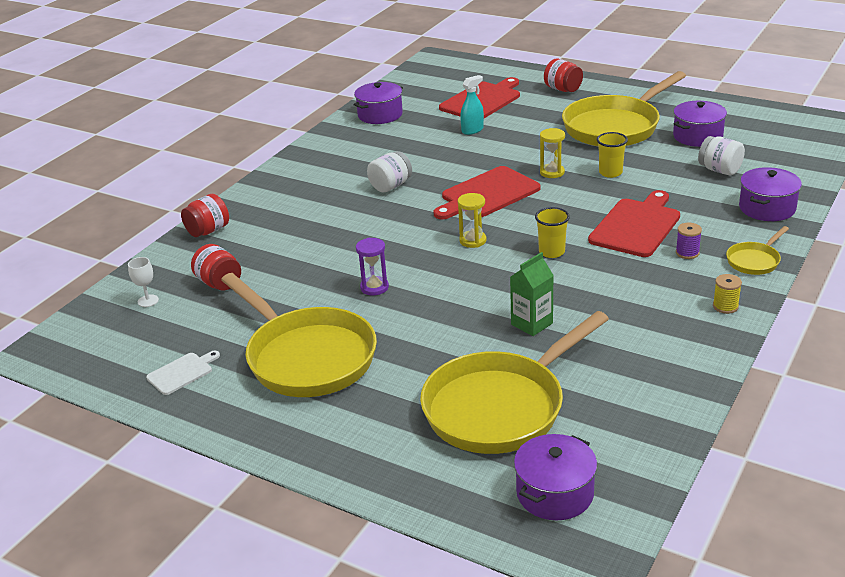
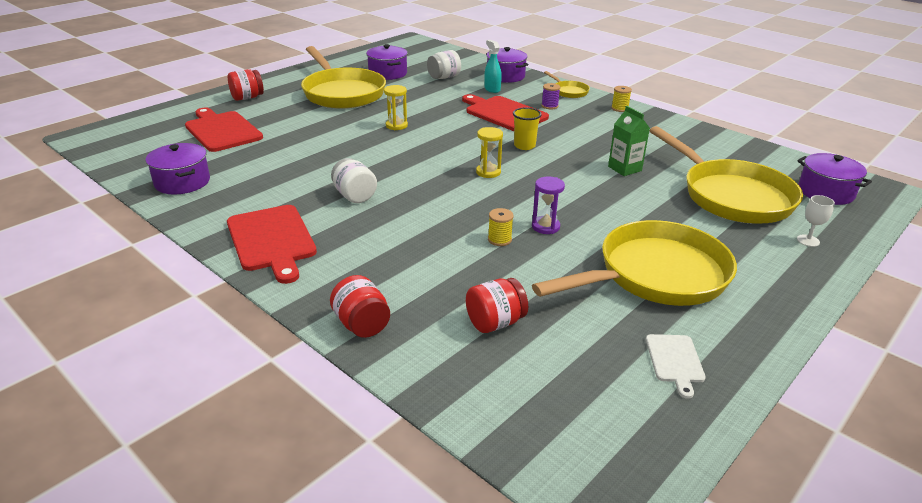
camera: 80 degrees left, 0 degrees up
(148, 301) = (512, 385): white goblet -> white goblet (808, 240)
(182, 372) = (675, 361): white cutting board -> white cutting board turned 150 degrees counterclockwise
(342, 267) = (499, 239): none -> yellow spool
(472, 130) = (280, 143): turquoise spray bottle -> turquoise spray bottle (492, 89)
(487, 194) = (411, 155): red cutting board -> red cutting board (272, 240)
(610, 173) = (416, 107): yellow cup -> none

